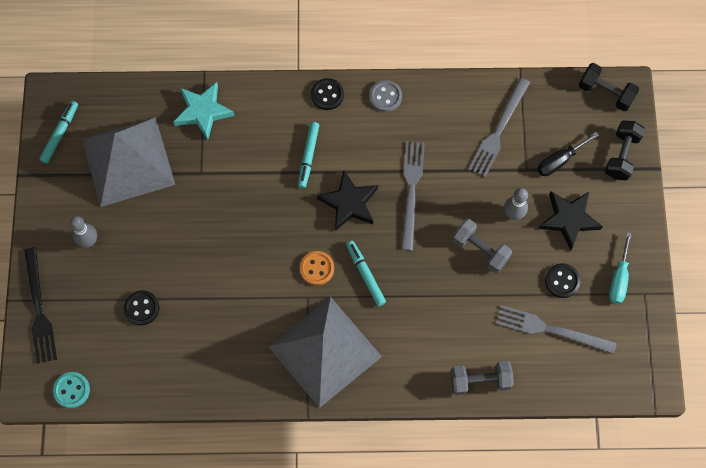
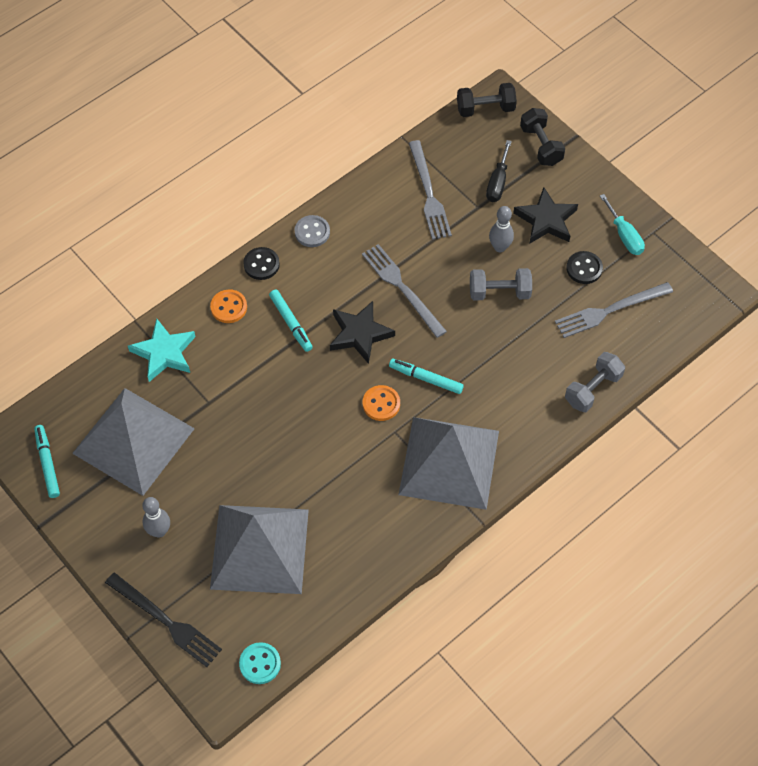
camera: 40 degrees left, 10 degrees down
(141, 308) = (259, 549): black button -> grey pyramid
(276, 111) = (229, 307): none -> orange button

